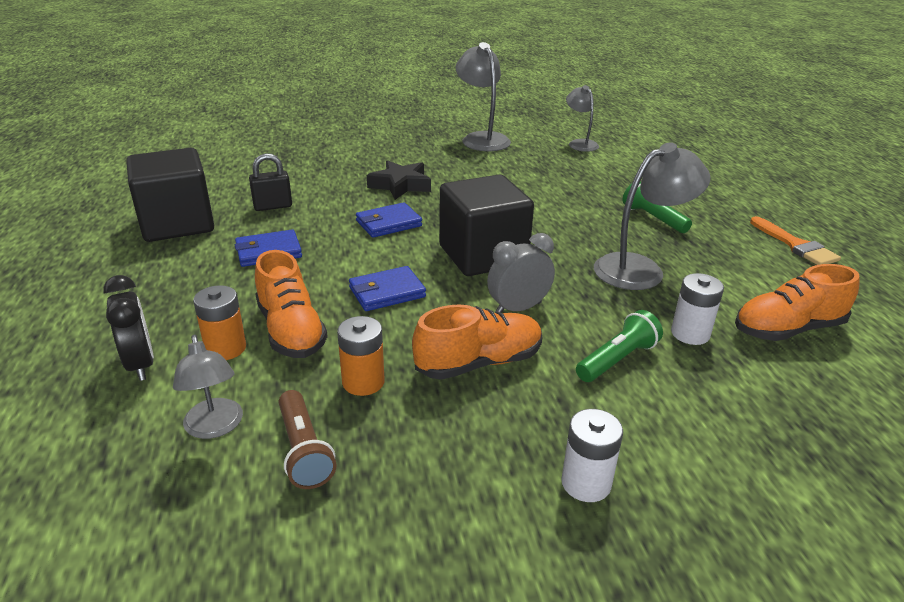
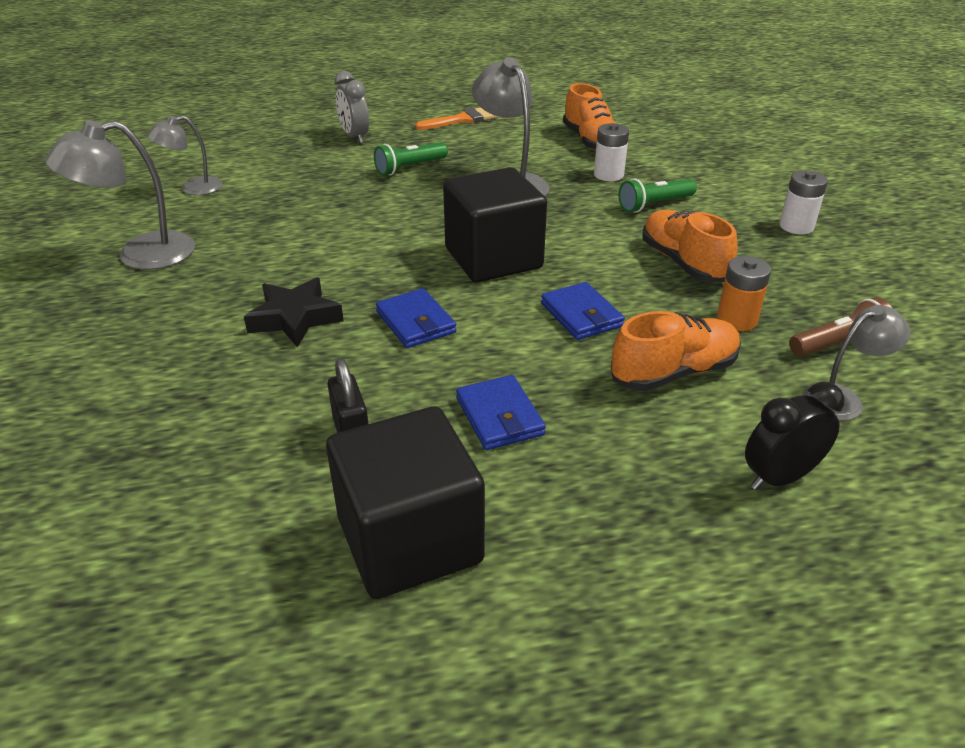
camera: 90 degrees left, 5 degrees up
(225, 348) = (723, 415): orange battery -> none
(518, 308) = (592, 242): grey clock -> grey clock (354, 137)
(617, 360) = (654, 205): green flashlight -> green flashlight turned 75 degrees counterclockwise

